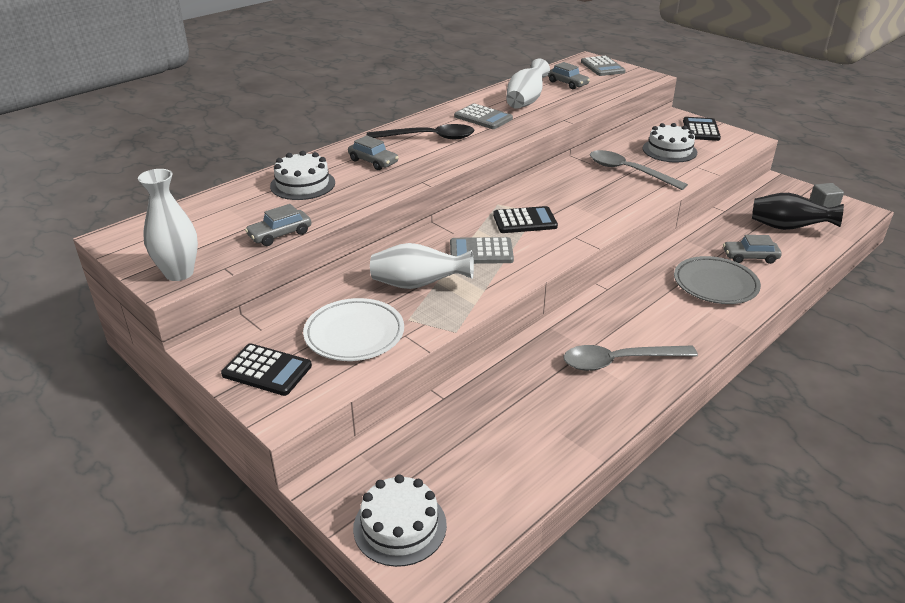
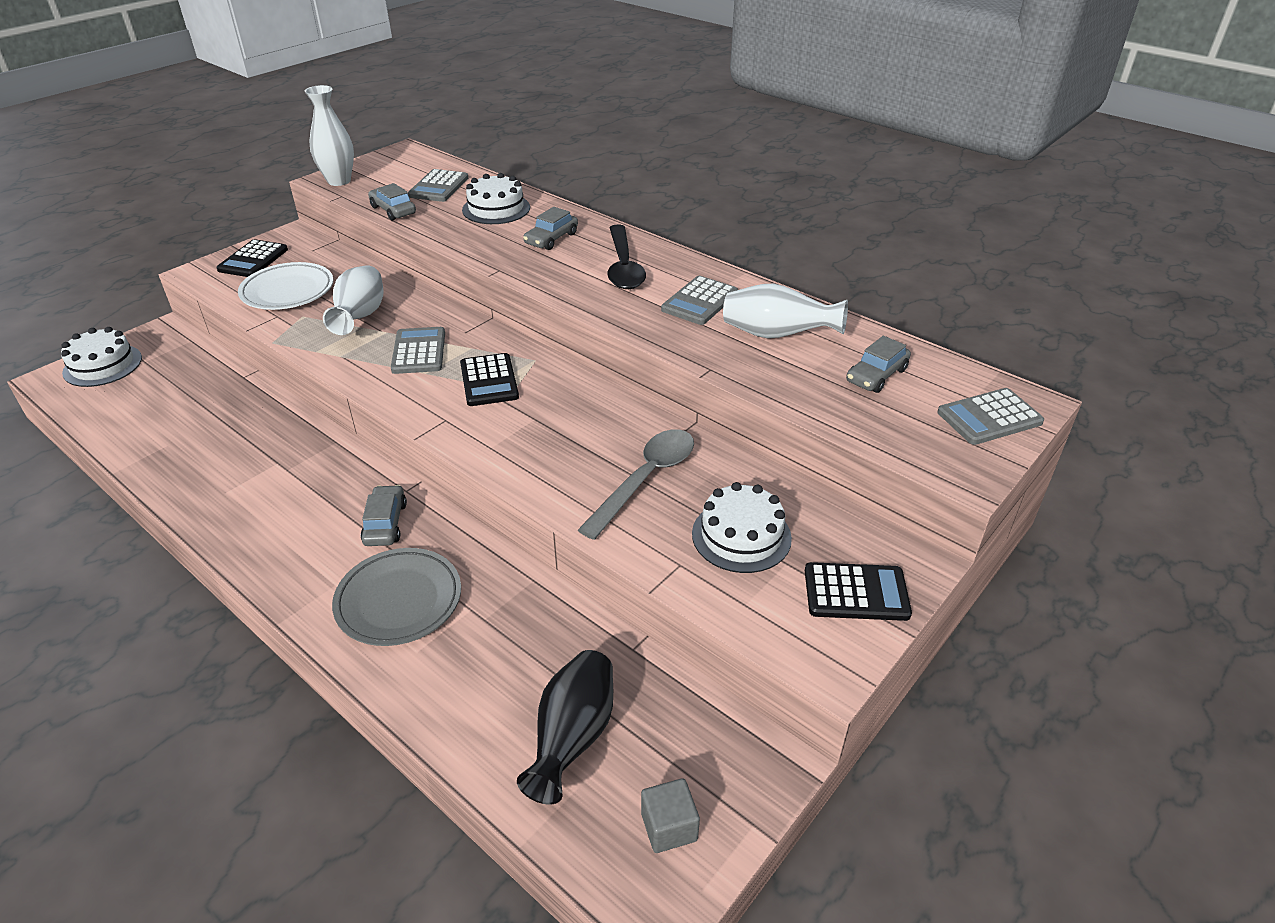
camera: 85 degrees right, 5 degrees up
(234, 213) = (438, 187): none -> grey calculator
(619, 361) = (257, 492): grey spoon -> none
(750, 257) = (472, 658): grey car -> grey car (385, 523)

